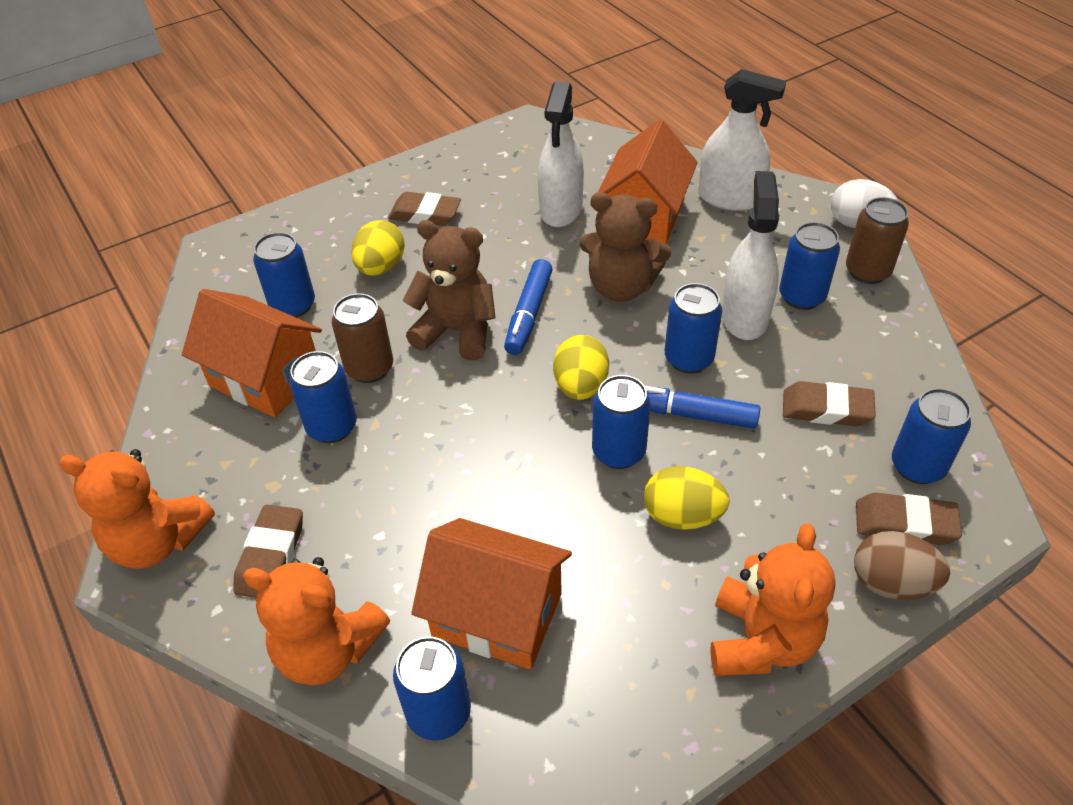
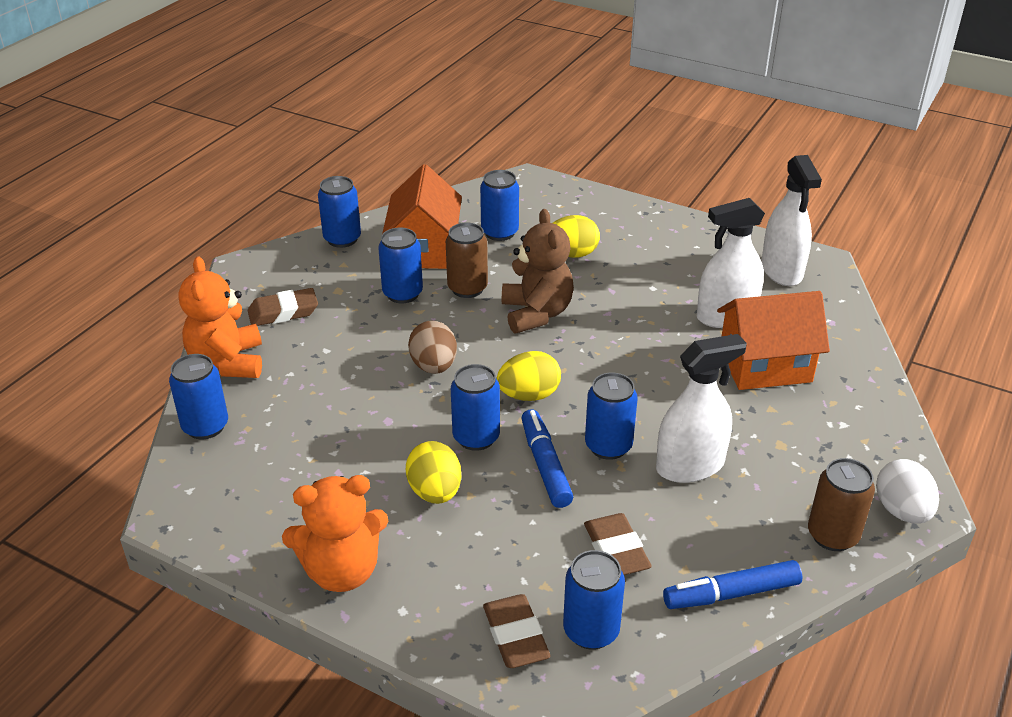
camera: 60 degrees right, 10 degrees down
(158, 541) = (269, 266): orange teddy bear -> none
(425, 214) = (649, 251): brown eraser -> none
(497, 615) = (292, 426): orange house -> none
(529, 314) = (585, 342): blue marker -> blue marker (731, 594)
(621, 287) = (661, 381): brown teddy bear -> none
(729, 198) = (846, 411): white spray bottle -> white spray bottle (781, 271)
(801, 297) = (751, 497): blue can -> blue can (342, 239)
(891, 583) = (444, 640): brown egg -> brown egg (434, 366)

